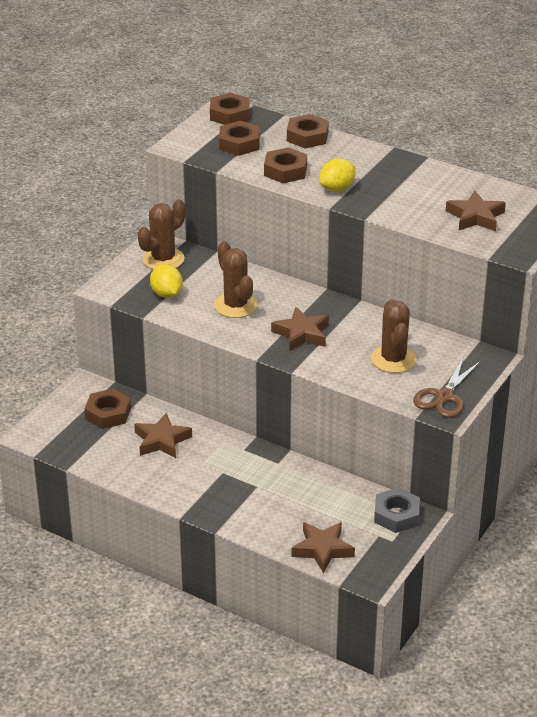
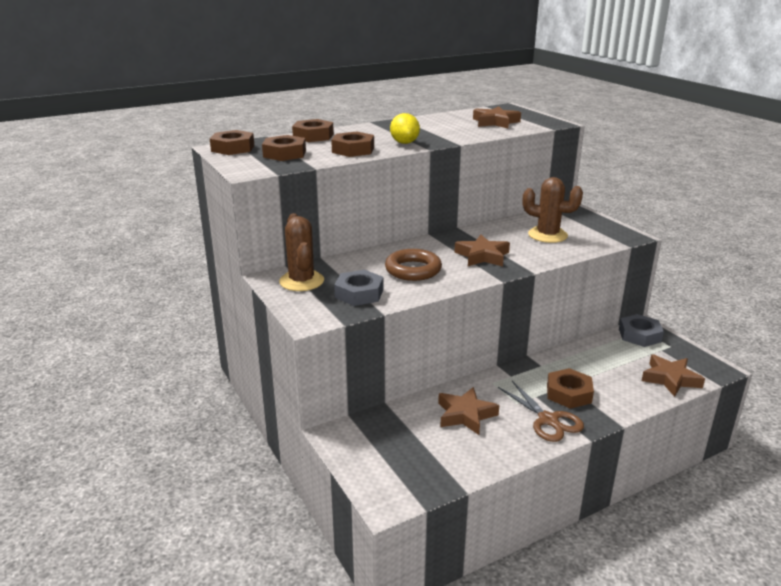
camera: 60 degrees left, 10 degrees down
(108, 413) = (396, 434): brown nut -> brown nut (568, 393)
(166, 294) = (359, 293): yellow lemon -> grey nut
(235, 305) = (413, 270): brown cactus -> brown ring
(444, 396) = (609, 232): brown scissors -> brown scissors (548, 420)

